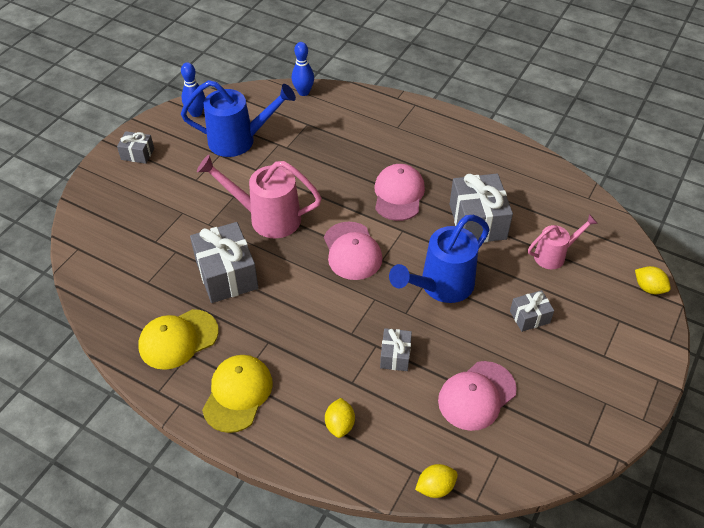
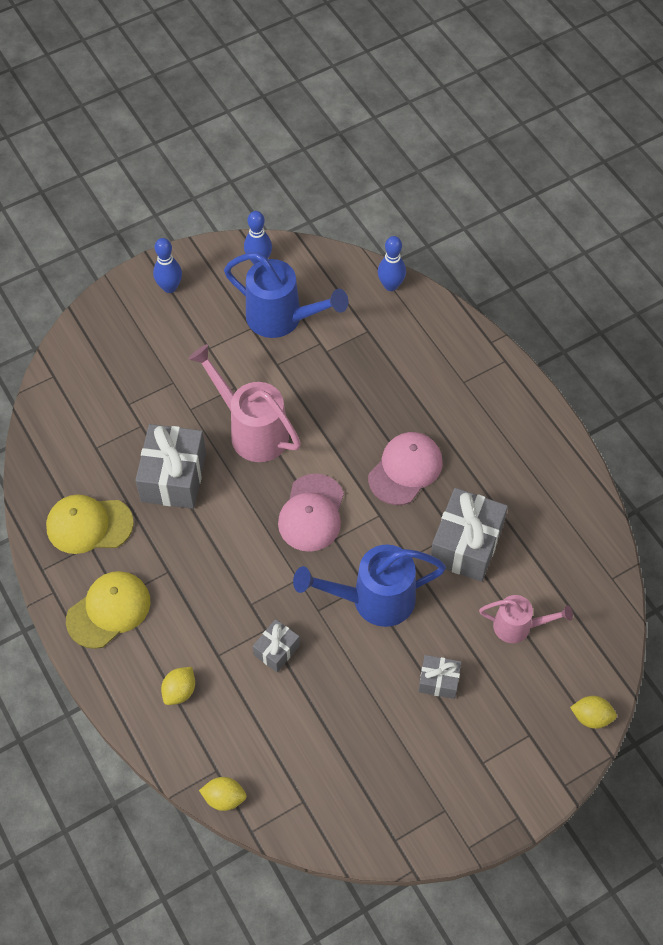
camera: 30 degrees right, 10 degrees up
(137, 154) = (170, 287): grey gift -> blue bowling pin
(476, 395) = (325, 733): pink cap -> none
(648, 288) = (591, 717): yellow lemon -> yellow lemon turned 60 degrees counterclockwise

